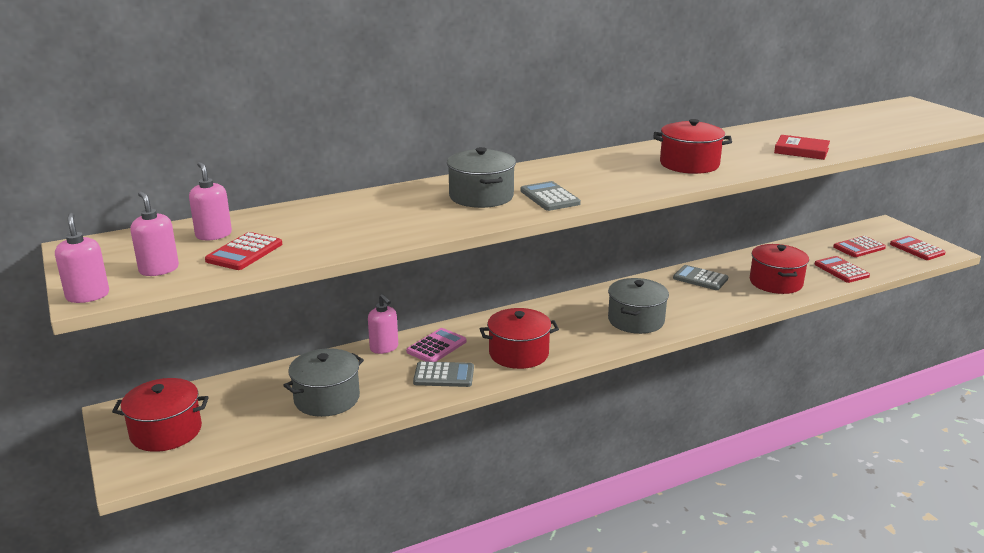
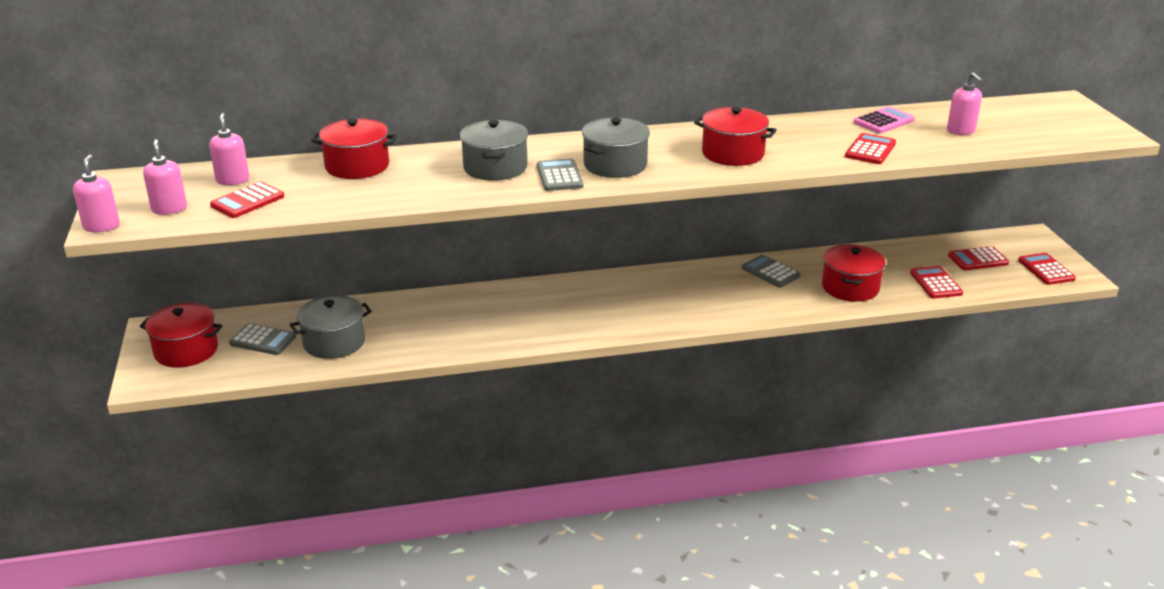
camera: 15 degrees right, 5 degrees up
(384, 348) = (411, 301): pink soap dispenser -> pink soap dispenser (960, 131)
(436, 346) = (459, 307): pink calculator -> pink calculator (883, 121)
(444, 375) = (450, 336): grey calculator -> grey calculator (263, 340)
(518, 353) = (533, 325): red pot -> red pot (357, 166)
(636, 320) = (671, 308): grey pot -> grey pot (615, 165)
(801, 151) = (870, 150): red book -> red calculator

